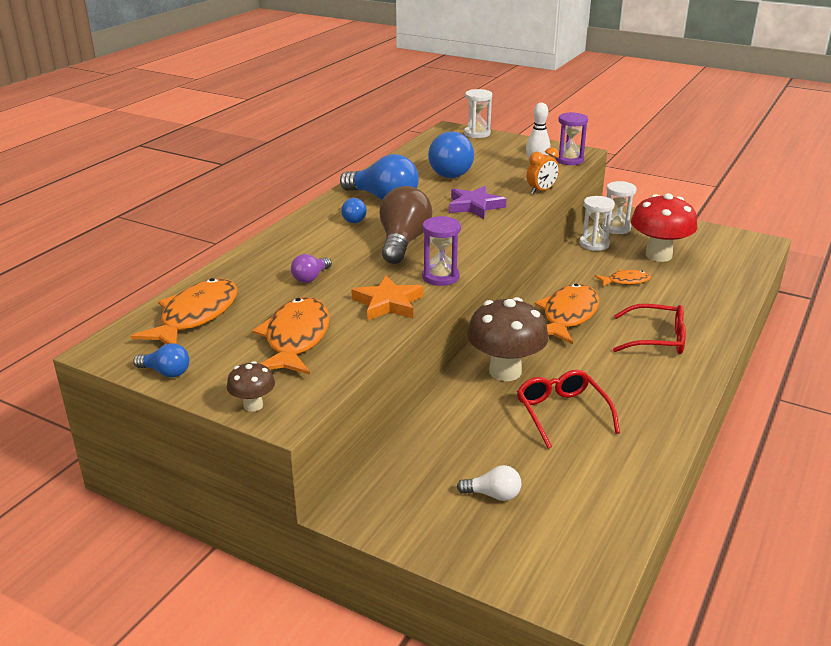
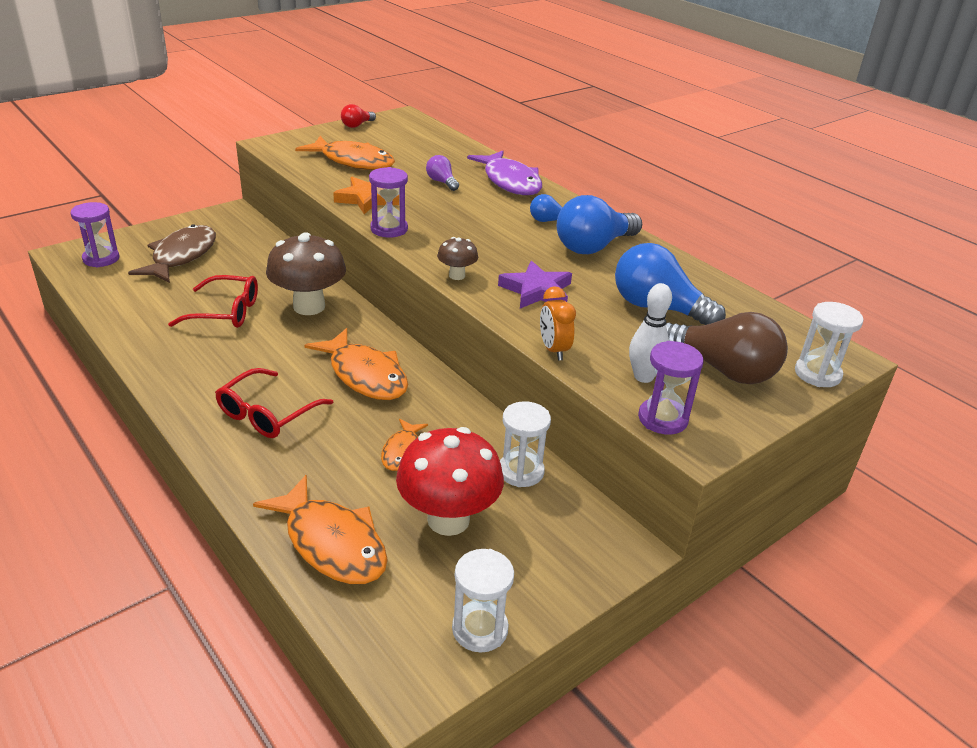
camera: 110 degrees right, 5 degrees up
(166, 372) = (357, 125): blue light bulb -> red light bulb
(195, 316) = (420, 140): orange fish -> orange fish (331, 543)
(253, 405) = (290, 139): brown mushroom -> brown mushroom (457, 275)
(280, 247) = (510, 182): none -> purple fish
(403, 242) = (475, 231): brown light bulb -> brown light bulb (722, 370)
(493, 495) = (181, 256): white light bulb -> brown fish
(559, 560) = (101, 259): none -> purple hourglass
(616, 228) = (561, 519): white hourglass -> white hourglass (480, 629)

